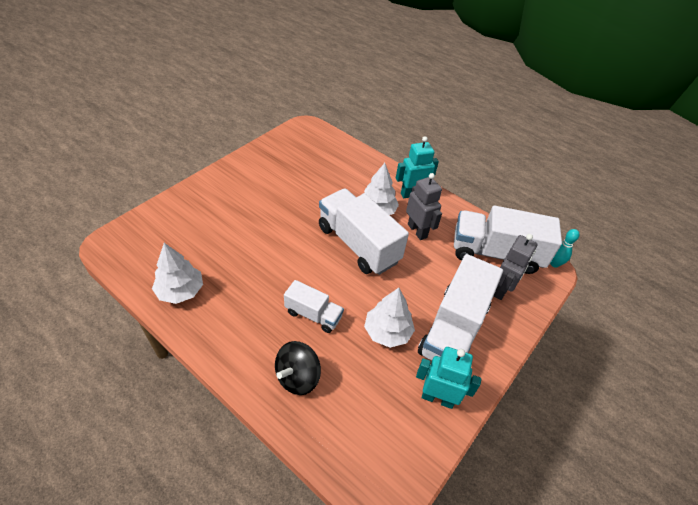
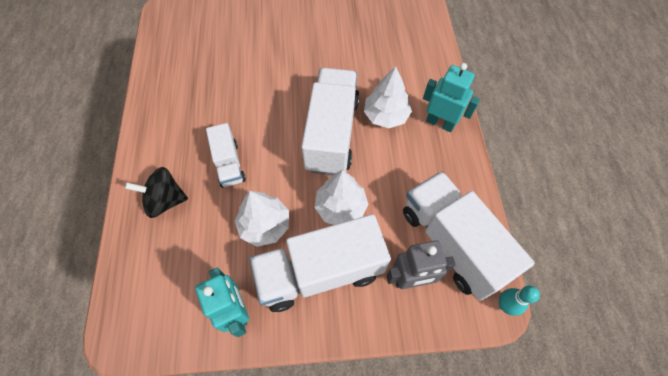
camera: 50 degrees right, 15 degrees up
(180, 291) = (168, 75): white tree -> white tree (340, 207)
(417, 231) = (400, 161): grey robot -> none

